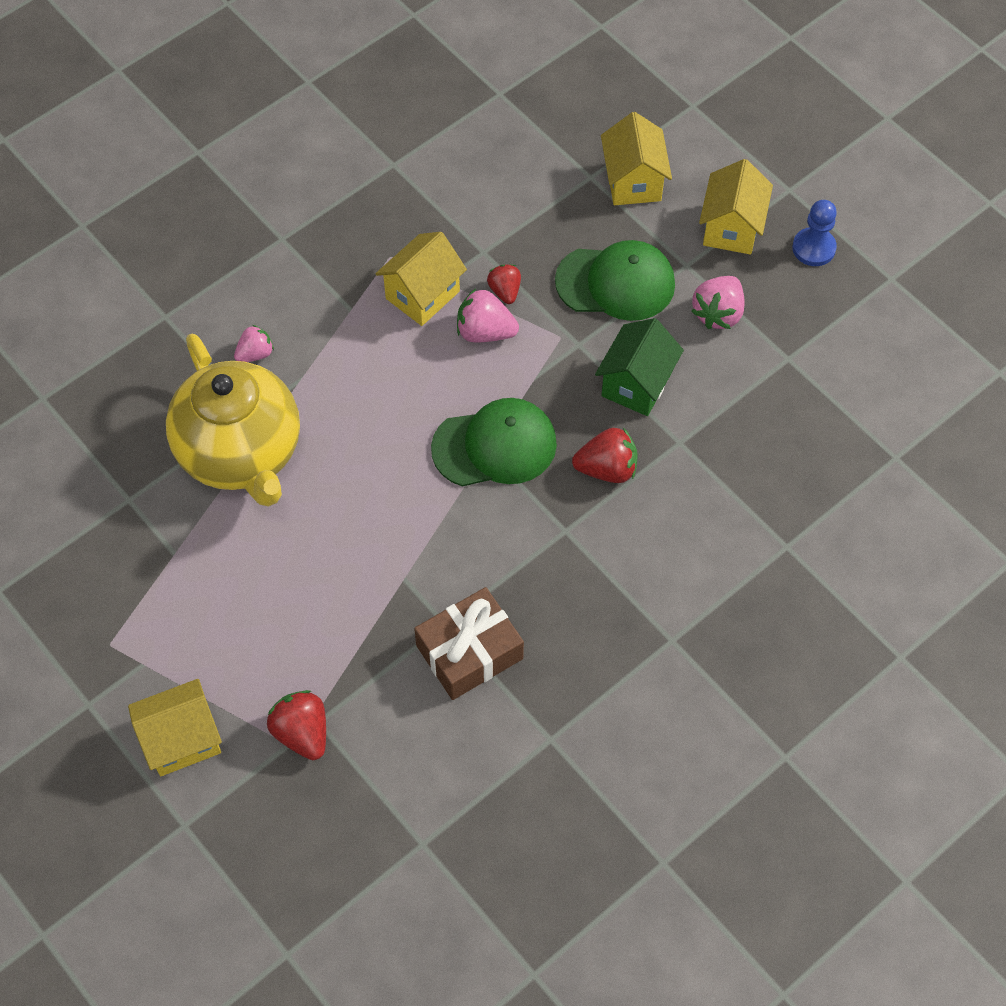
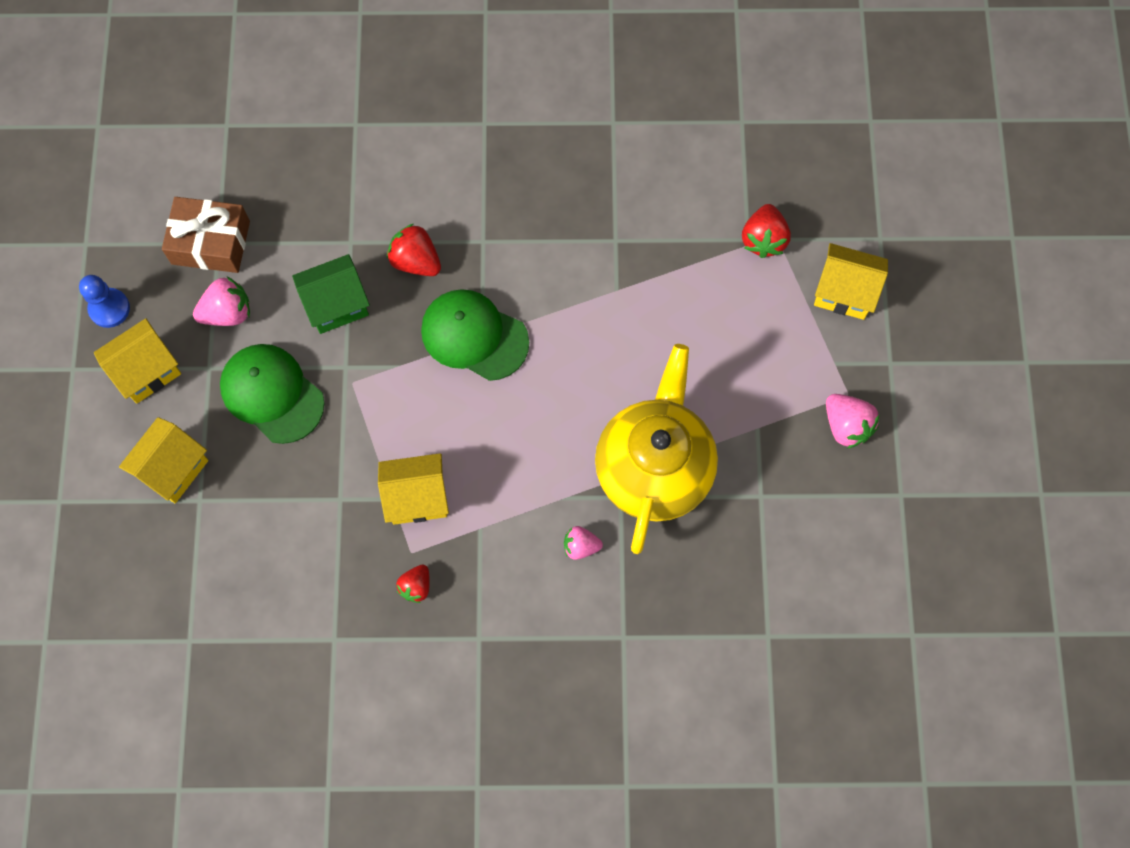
camera: 140 degrees left, 10 degrees up
(469, 652) = (616, 210): brown gift -> brown gift (211, 243)
(485, 332) = (400, 429): pink strawberry -> pink strawberry (846, 426)
(505, 291) = (355, 452): red strawberry -> red strawberry (416, 586)

